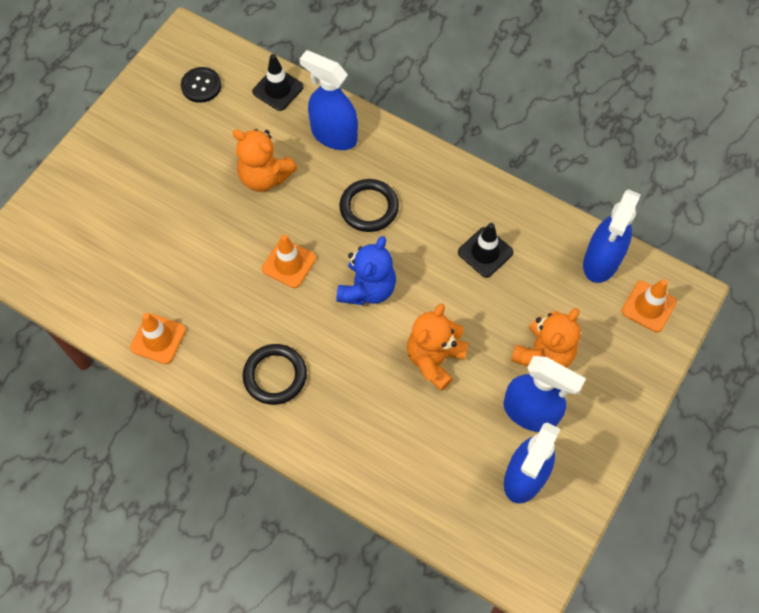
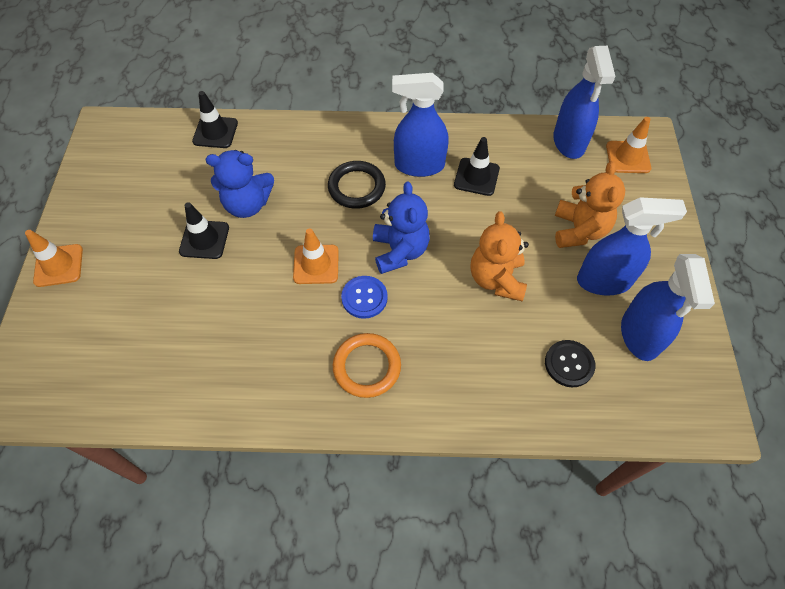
camera: 30 degrees left, 5 degrees down
(158, 339) = (231, 393): orange traffic cone -> orange traffic cone (58, 265)
(201, 86) = (141, 158): black button -> black button (569, 364)
(211, 192) = (204, 239): none -> black traffic cone
(265, 177) = (247, 204): orange teddy bear -> blue teddy bear
(275, 376) = (367, 367): black ring -> orange ring
(310, 315) = (364, 298): none -> blue button
(333, 135) = (288, 146): blue spray bottle -> blue spray bottle (419, 165)

